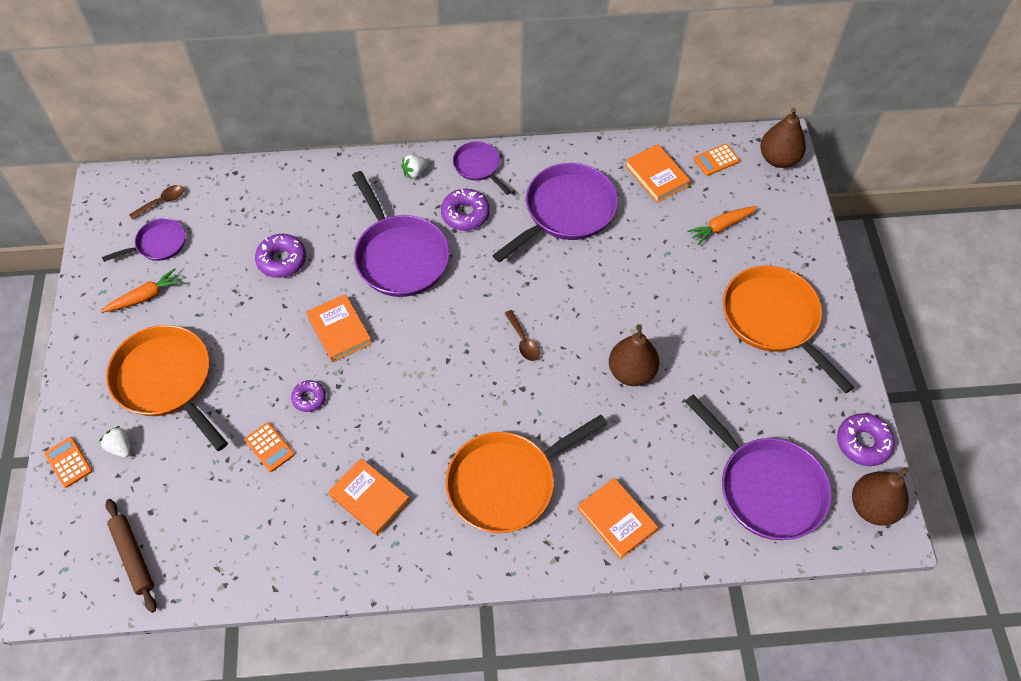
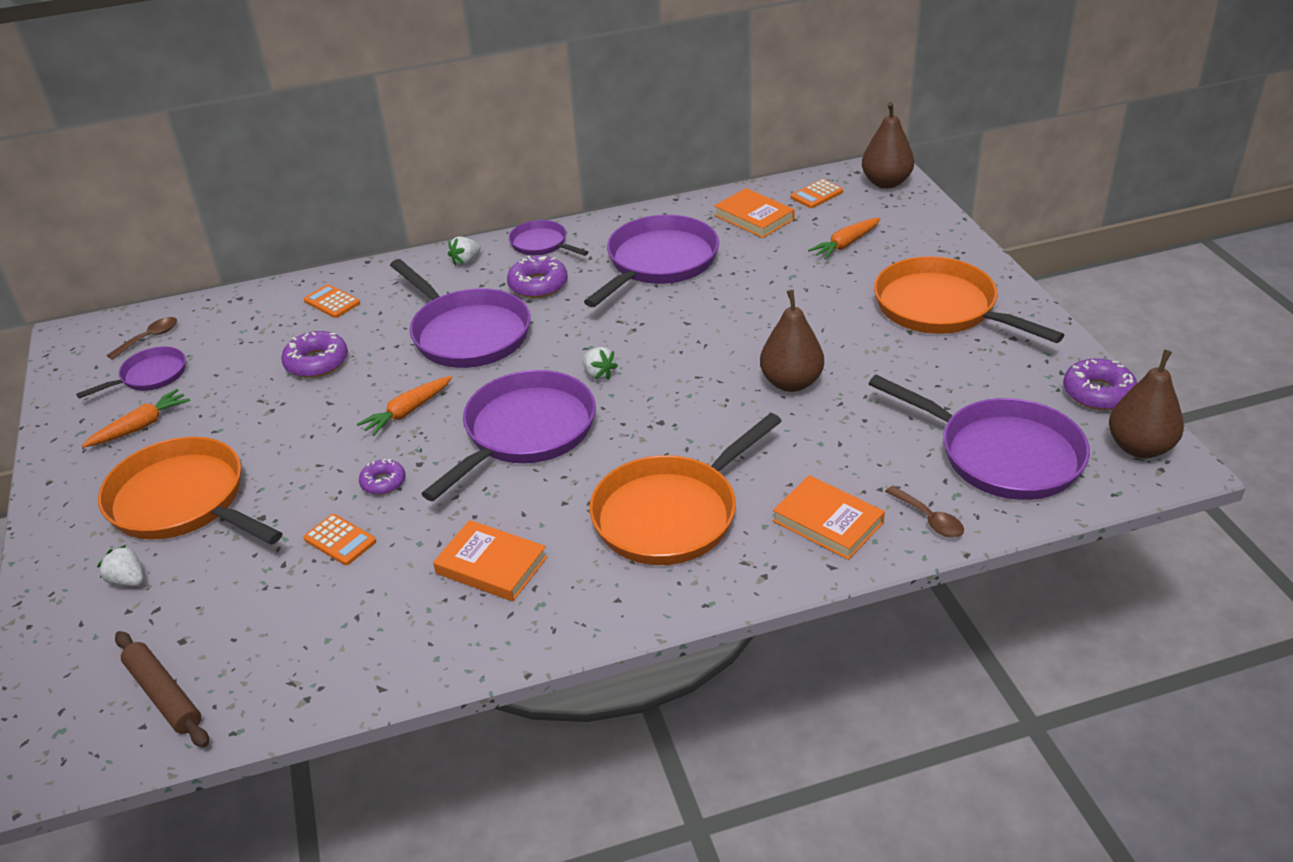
camera: 10 degrees left, 20 degrees down
(68, 462) = (53, 611): orange calculator -> orange calculator (332, 302)
(339, 330) = (407, 412): orange book -> orange carrot
(421, 373) = (525, 432): none -> purple pan
(489, 326) = (598, 374): none -> white strawberry
(523, 341) = (646, 379): brown spoon -> brown spoon (929, 519)

